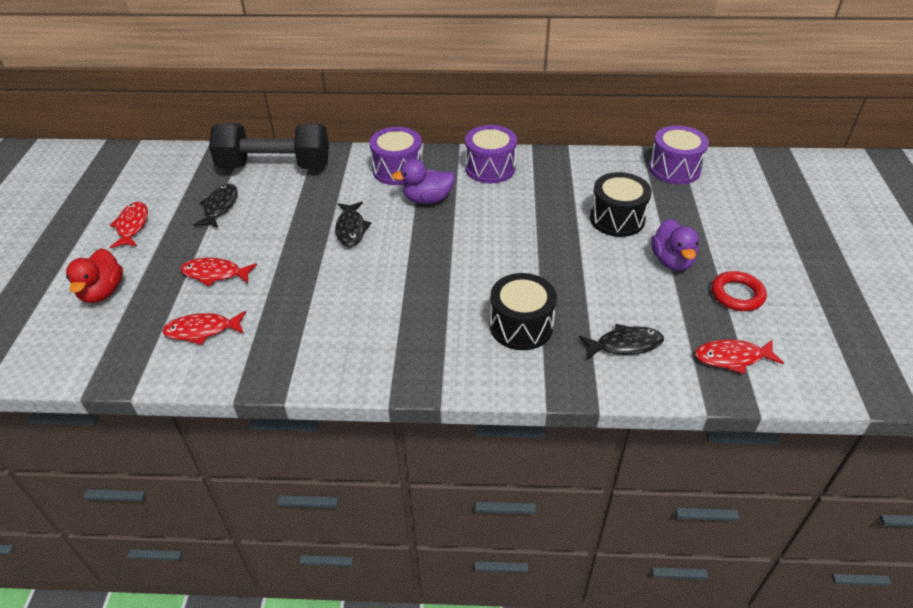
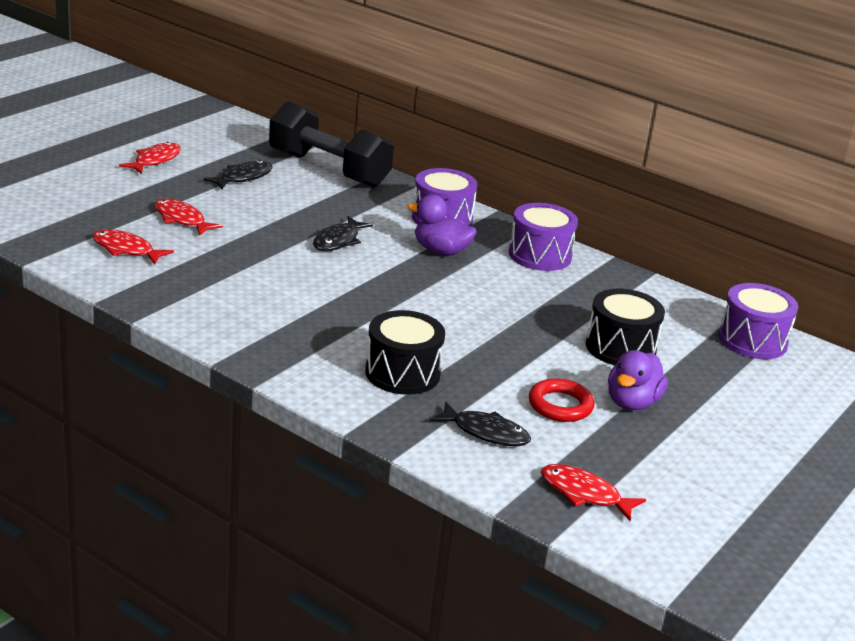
camera: 30 degrees right, 15 degrees down
(103, 292) = (81, 192): red duck -> none
(737, 294) = (666, 457): red ring -> red ring (560, 405)

